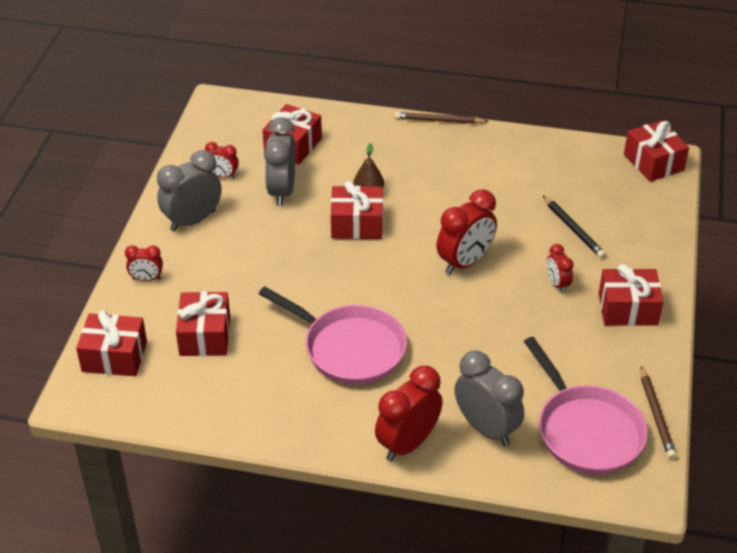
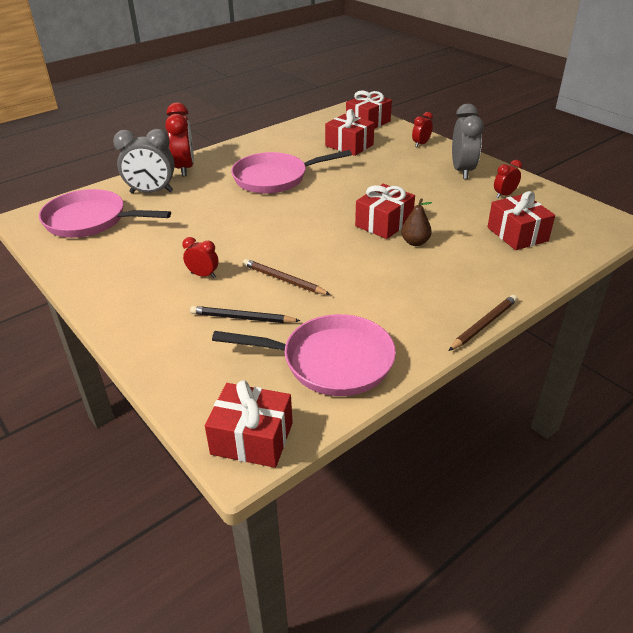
camera: 130 degrees right, 5 degrees down
(282, 191) = (459, 209): grey clock -> none
(465, 262) = (283, 247): red clock -> none
(558, 166) = (330, 361): none -> pink pan
(628, 309) = (131, 292): red gift -> none
(656, 415) = (50, 250): brown pencil -> brown pencil (283, 280)

